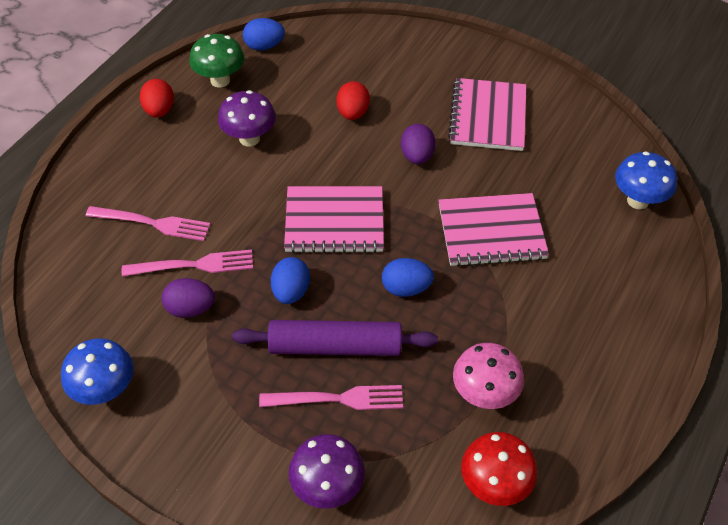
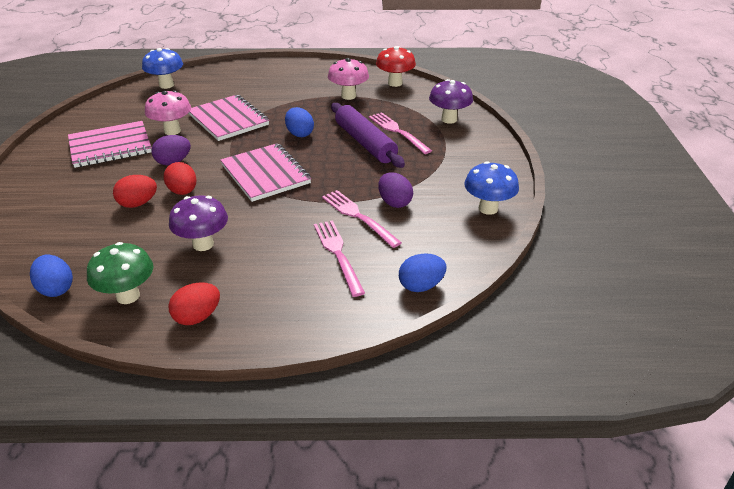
camera: 120 degrees left, 15 degrees down
(291, 291) = (341, 170): blue egg -> blue egg (421, 286)
(349, 148) = (183, 192): none -> red egg
(493, 173) = (172, 131): none -> pink mushroom

